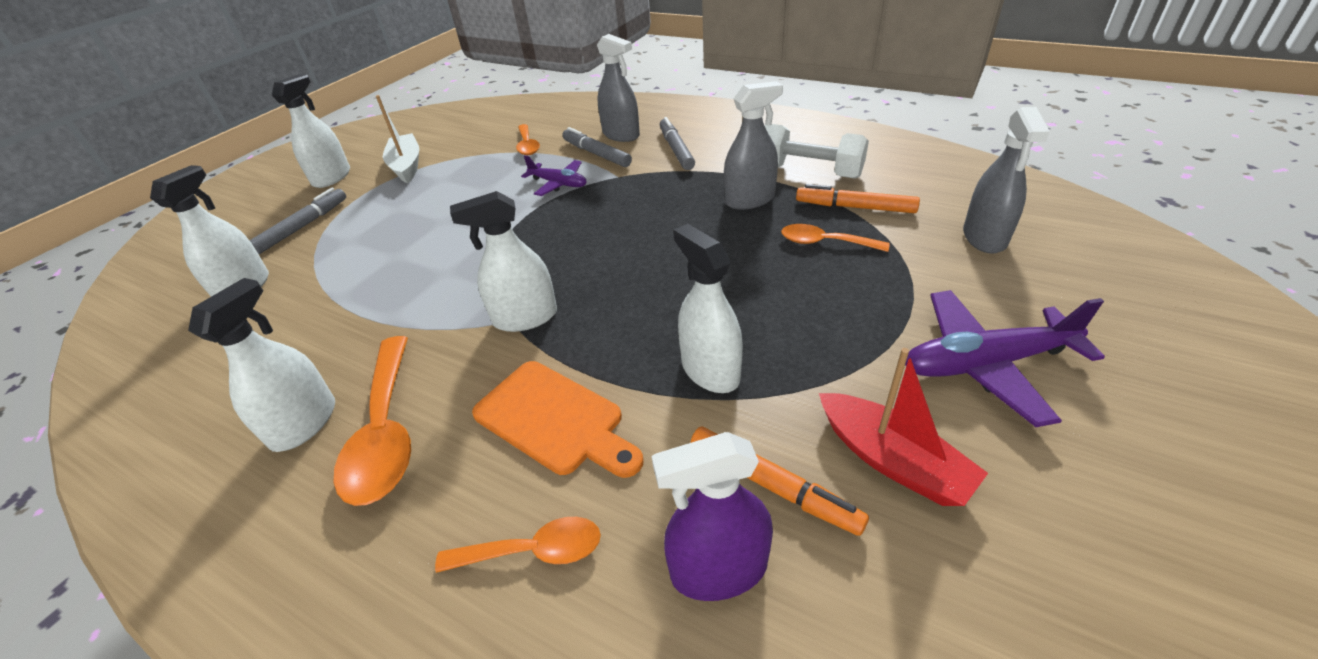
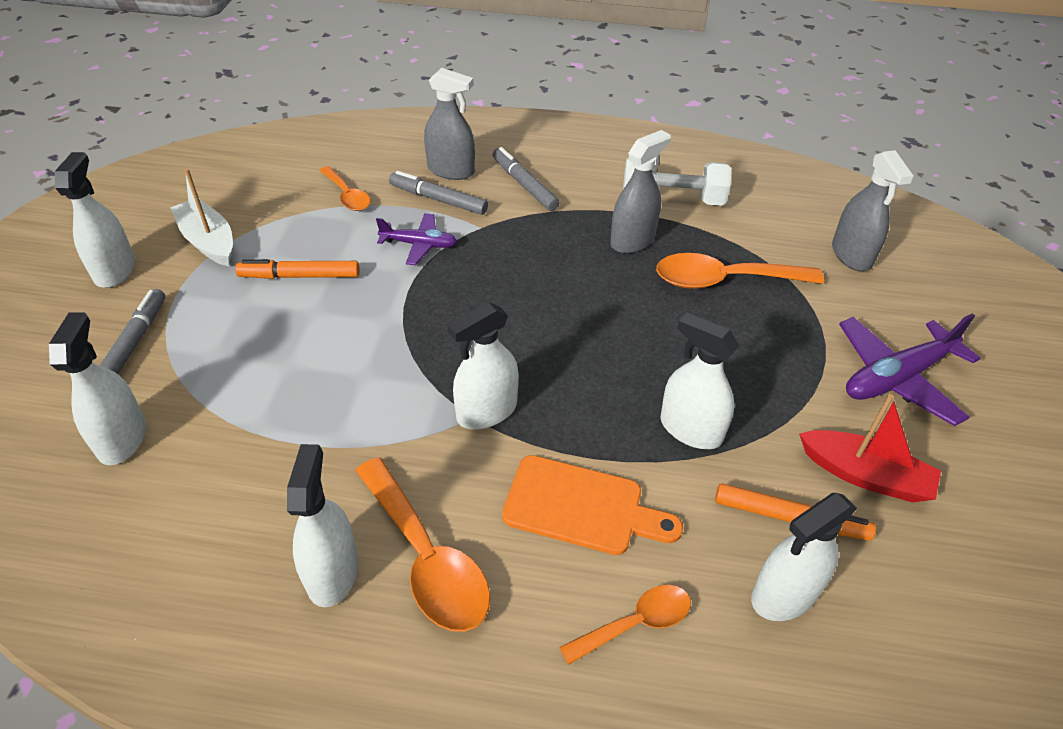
camera: 25 degrees left, 5 degrees up
(718, 569) = (784, 594): purple spray bottle -> white spray bottle
(824, 243) = (724, 280): orange spoon -> orange spoon, size x1.69
(855, 207) = (733, 237): orange marker -> orange marker (300, 276)

